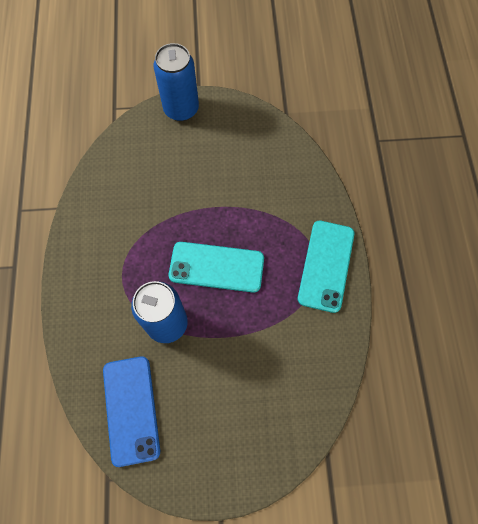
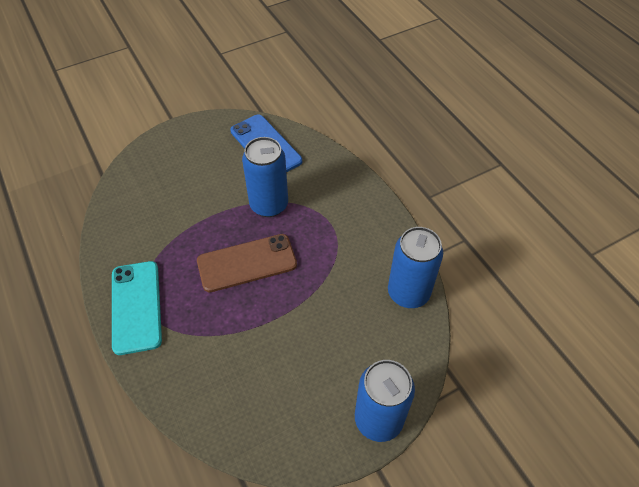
camera: 155 degrees right, 15 degrees down
(100, 182) = (408, 293): none -> blue can
(216, 267) = (247, 263): turquoise phone -> brown phone

